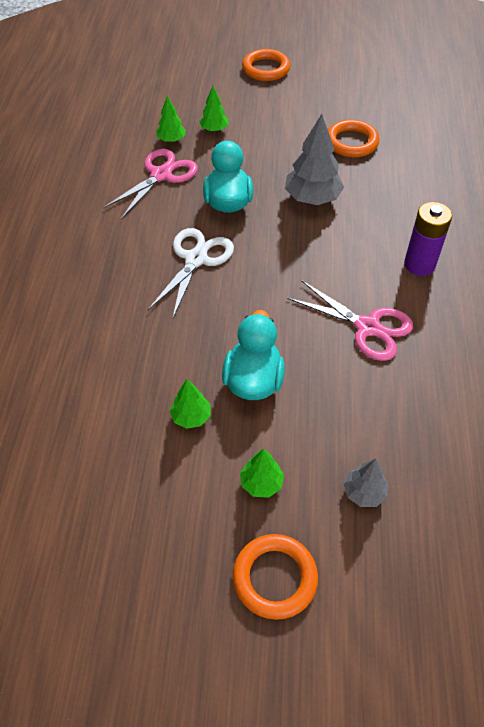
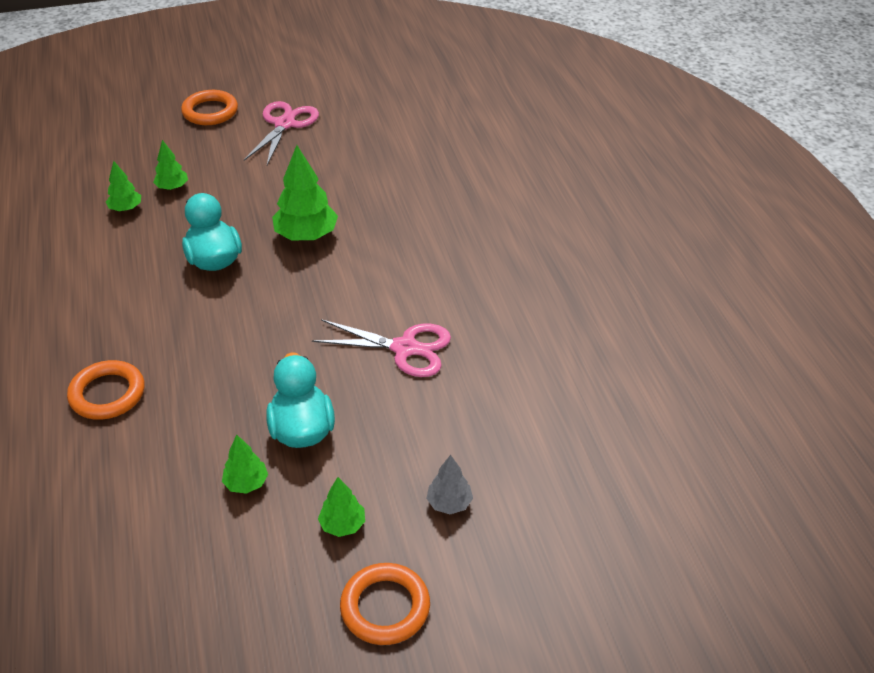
camera: 20 degrees left, 10 degrees down
(161, 175) = (126, 248): pink scissors -> pink scissors (284, 124)
(196, 259) = (197, 326): white scissors -> none
(312, 198) = (306, 235): grey tree -> green tree
(351, 142) = (330, 170): orange ring -> orange ring (107, 394)
(419, 264) = (439, 275): purple battery -> none

